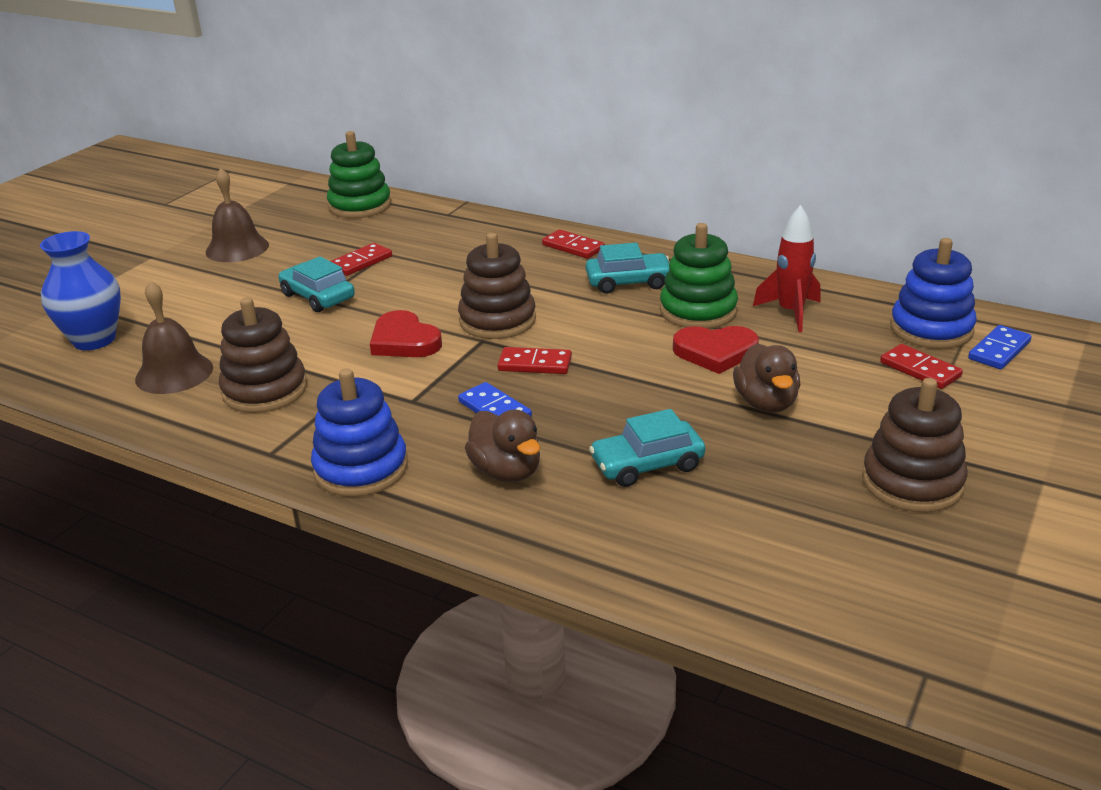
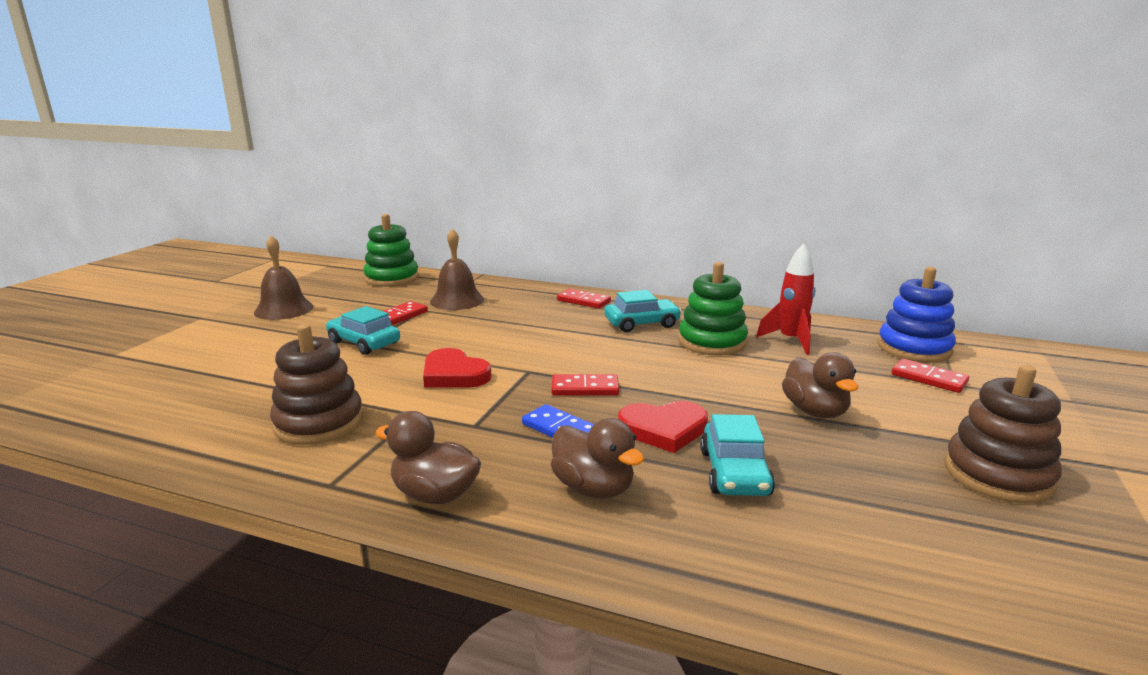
camera: 10 degrees left, 10 degrees down
(94, 340) = (136, 385): blue vase -> none
(174, 373) = (221, 411): brown bell -> brown bell (457, 300)
(361, 468) = (435, 495): blue stacking toy -> brown duck
(497, 320) = (537, 355): brown stacking toy -> none
(647, 464) = (734, 473): turquoise car -> turquoise car turned 60 degrees counterclockwise
(715, 352) = (745, 372): red heart -> red heart (663, 429)
(999, 350) = (981, 362): blue domino -> none

